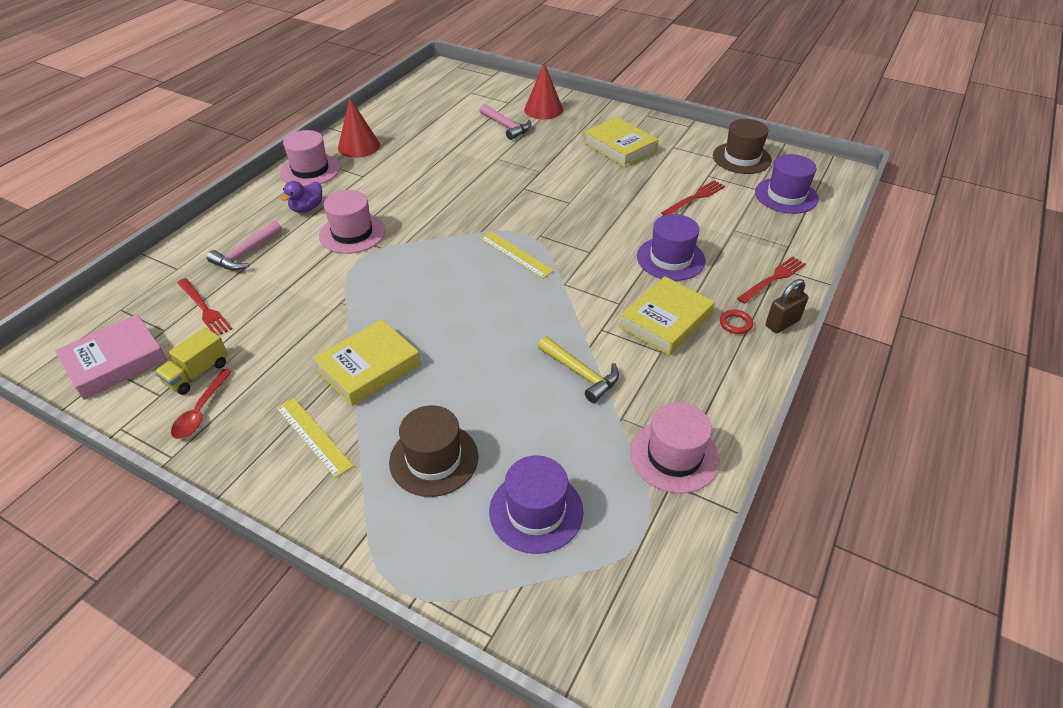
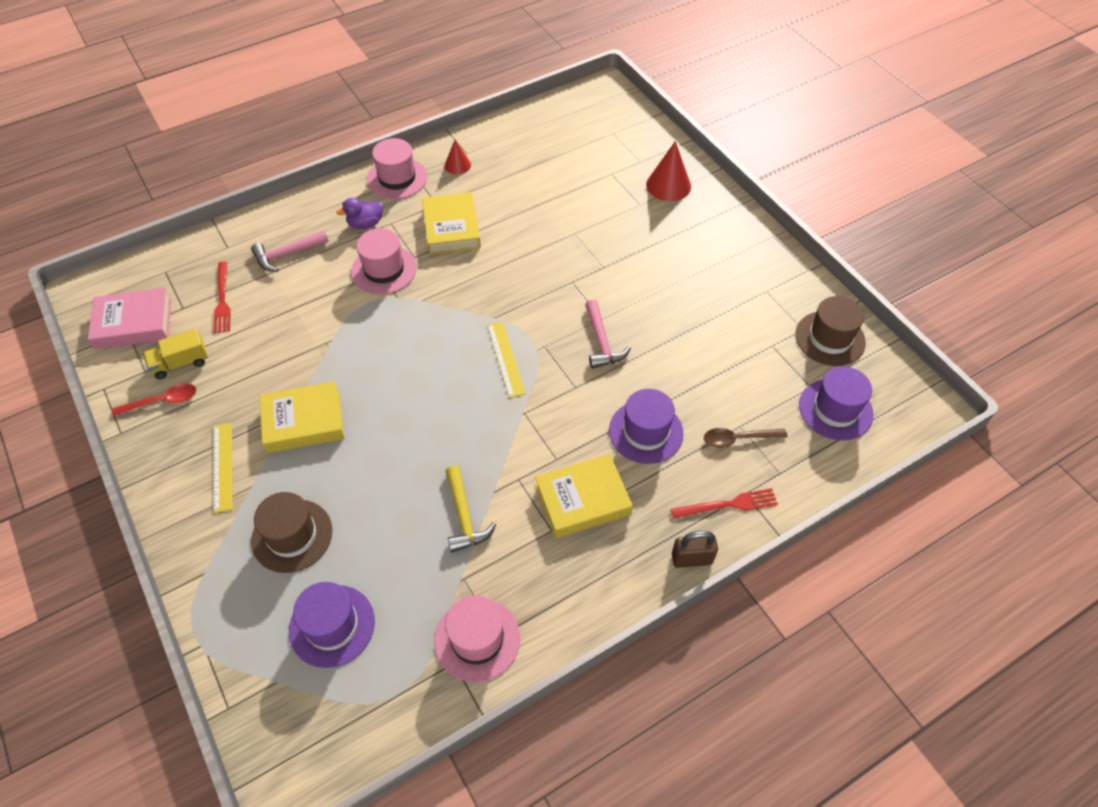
camera: 30 degrees right, 10 degrees up
(201, 411) = (162, 401): red spoon -> red spoon turned 150 degrees counterclockwise
(359, 146) = (457, 165): red cone -> red cone, size x0.60
(506, 127) = (613, 194): pink hammer -> pink hammer (602, 342)
(620, 147) = (708, 269): yellow book -> yellow book (451, 228)
(695, 198) = (733, 369): red fork -> none
(735, 324) = (645, 536): red ring -> none
(740, 237) = (738, 439): none -> brown spoon

